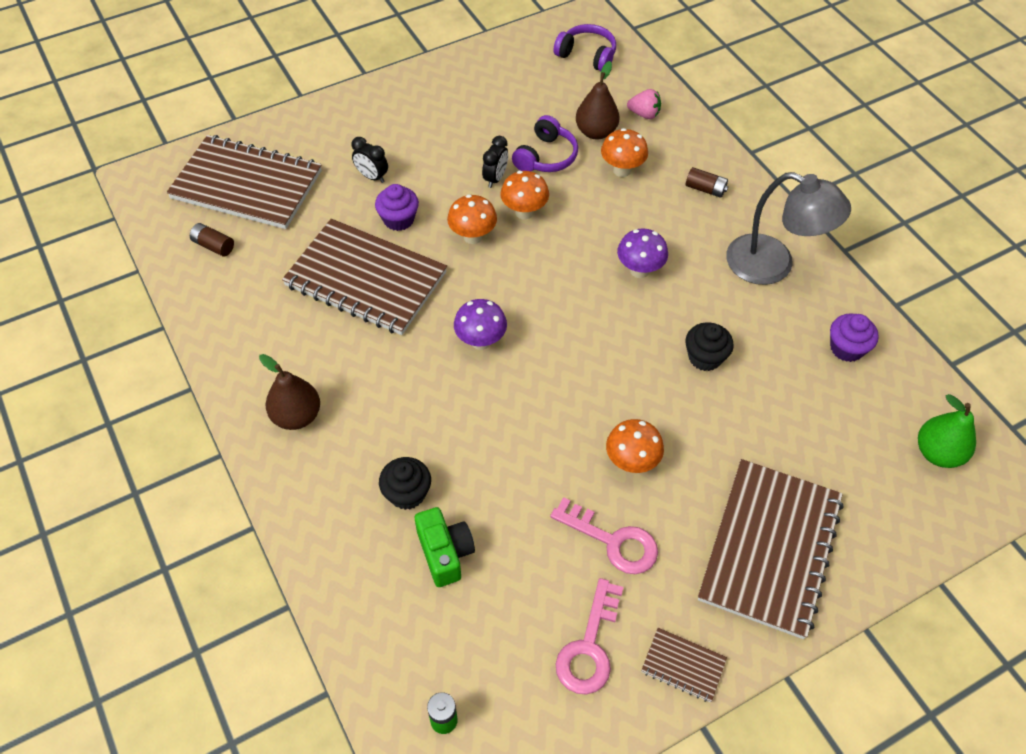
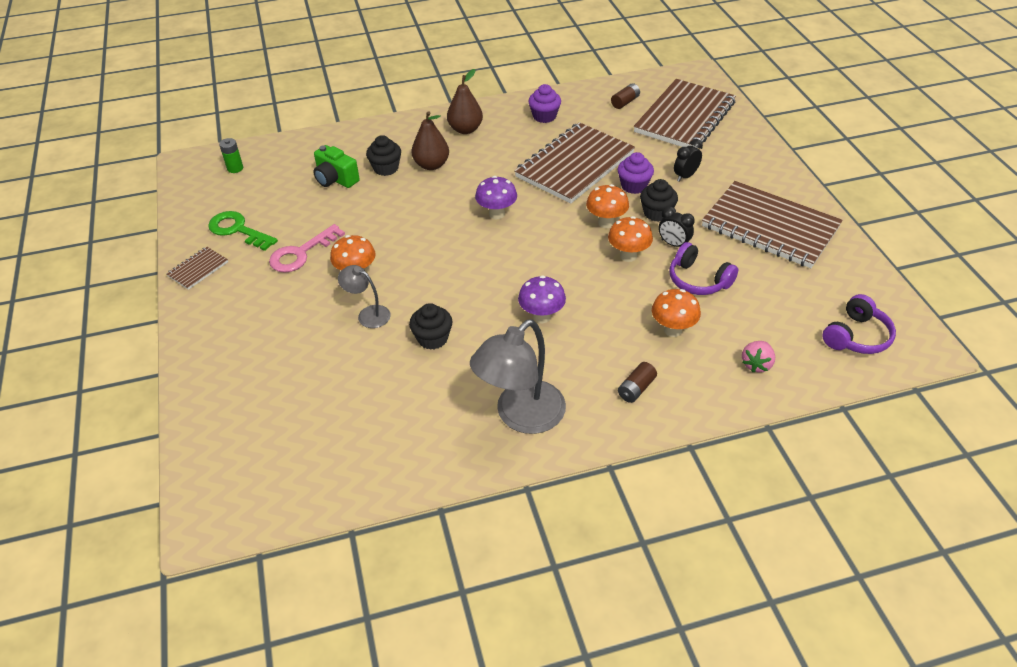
camera: 105 degrees right, 10 degrees down
(445, 195) = (656, 213): none -> black cupcake
(445, 553) = (336, 179): green camera -> green camera turned 45 degrees clockwise
(589, 646) = (238, 230): pink key -> green key
(596, 132) = (730, 321): brown pear -> brown pear (431, 165)
(692, 429) = (368, 314): none -> grey lamp
(770, 549) = (247, 334): brown notebook -> brown notebook (770, 227)
(846, 348) = (403, 444): purple cupcake -> purple cupcake (544, 116)
(937, 453) = (265, 476): green pear -> none

